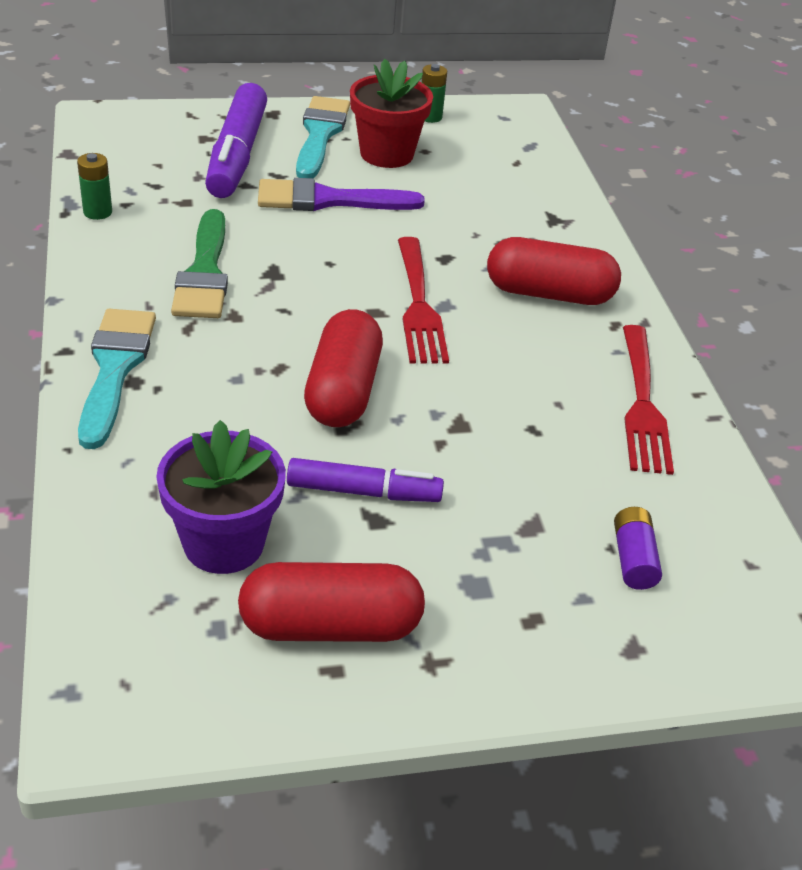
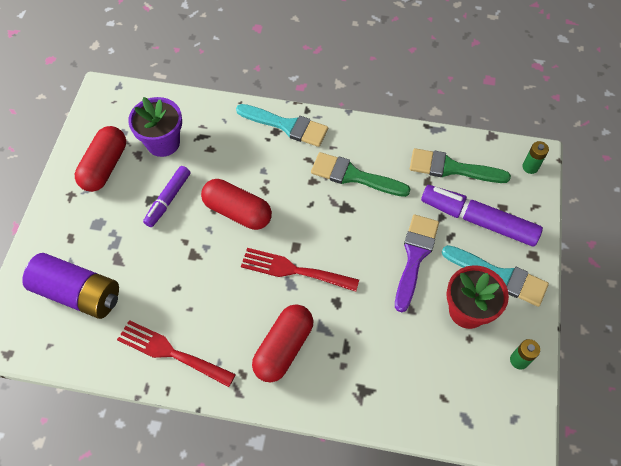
camera: 115 degrees right, 20 degrees up
(97, 212) = (424, 140): green battery -> green battery (530, 167)
(149, 182) = (452, 168): none -> green brush
(633, 559) = (78, 293): purple battery -> purple battery, size x2.21

